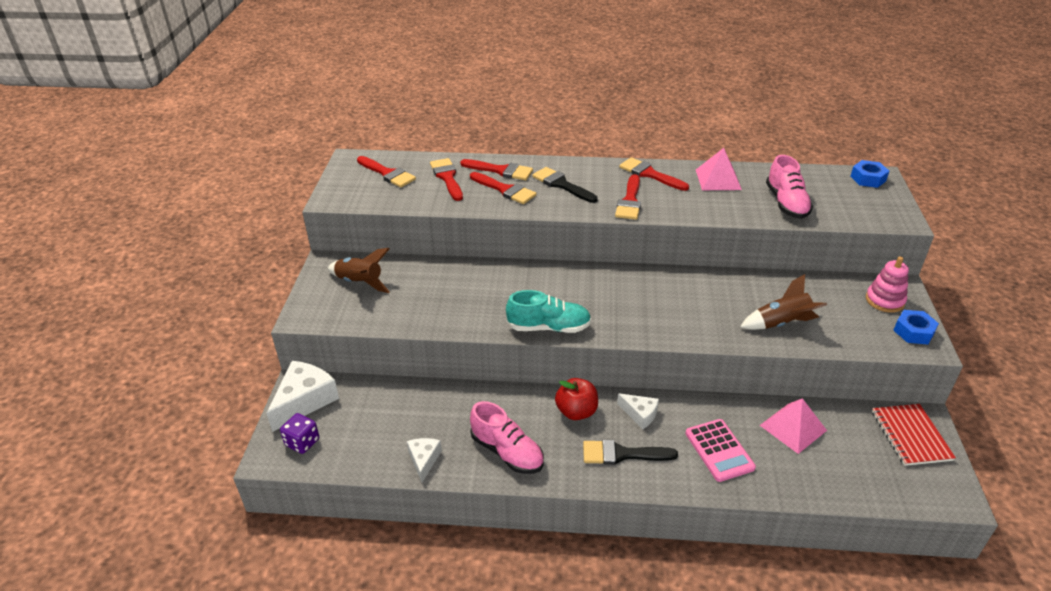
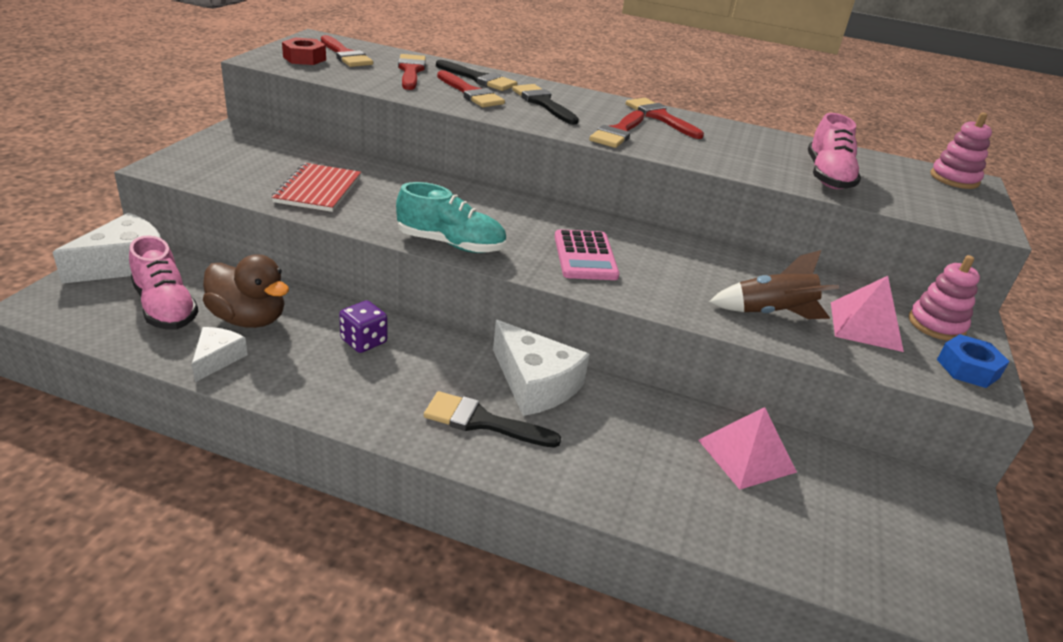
camera: 10 degrees right, 5 degrees down
(302, 442) = (86, 302): purple dice -> purple dice (364, 341)
(360, 282) = (256, 154): brown rocket -> none
(361, 188) = (304, 58): none -> red nut
(423, 421) = (249, 319): none -> brown duck
(501, 171) = (479, 79): red brush -> black brush
(507, 452) = (330, 379): pink shoe -> pink shoe (165, 307)
(576, 412) = (451, 359): red apple -> none
(640, 414) = (535, 384): white cheese -> white cheese, size x1.79
(718, 179) = (746, 138): pink pyramid -> pink pyramid (865, 326)
(719, 450) = (623, 454): pink calculator -> pink calculator (585, 256)
(868, 179) = (954, 179): blue nut -> pink stacking toy
(911, 436) = (926, 513): red notebook -> red notebook (318, 190)

